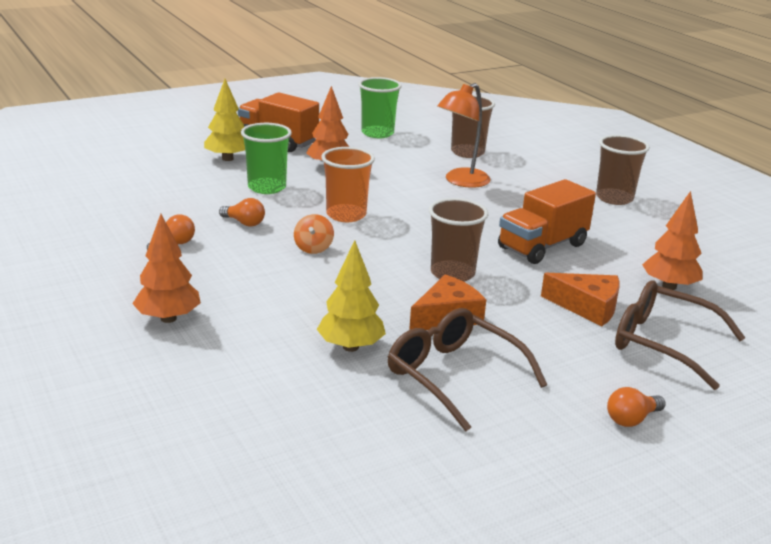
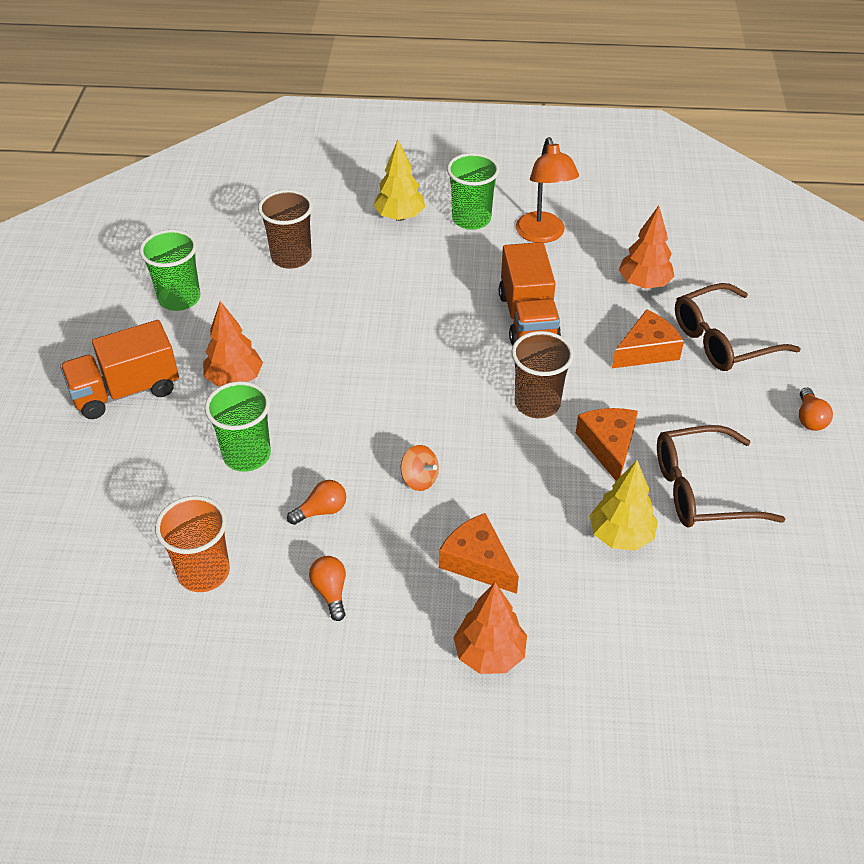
camera: 55 degrees left, 20 degrees up
(227, 158) = (136, 457): yellow tree -> yellow tree (399, 217)
(256, 291) = (477, 561): none -> orange cheese
(346, 215) = (364, 420): orange cup -> orange cup (204, 572)
(461, 181) = (355, 298): orange lamp -> orange lamp (543, 235)
(614, 198) = (471, 219): brown cup -> green cup

